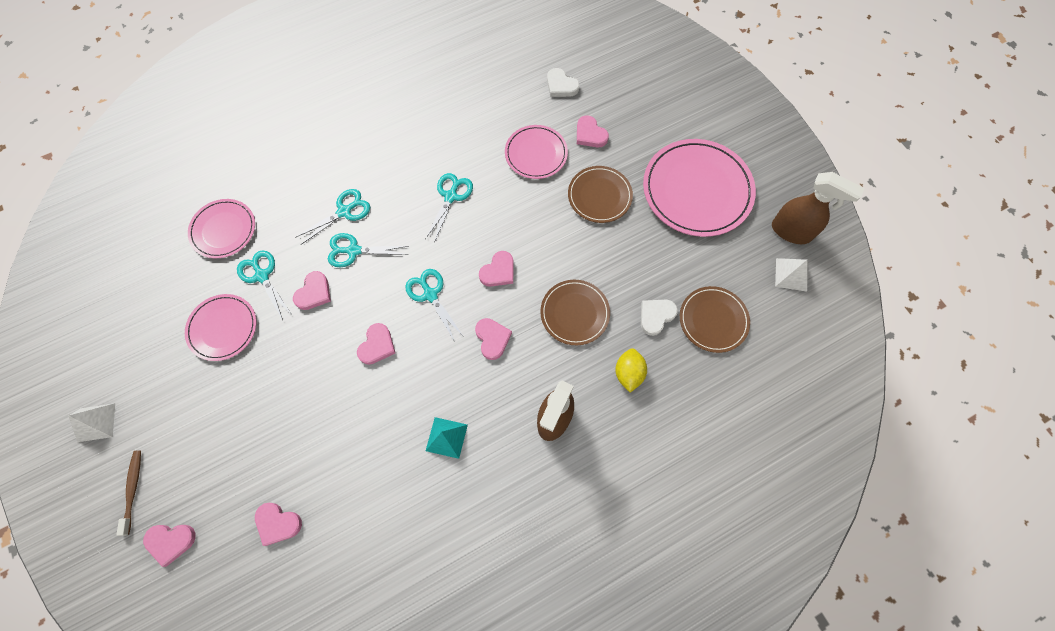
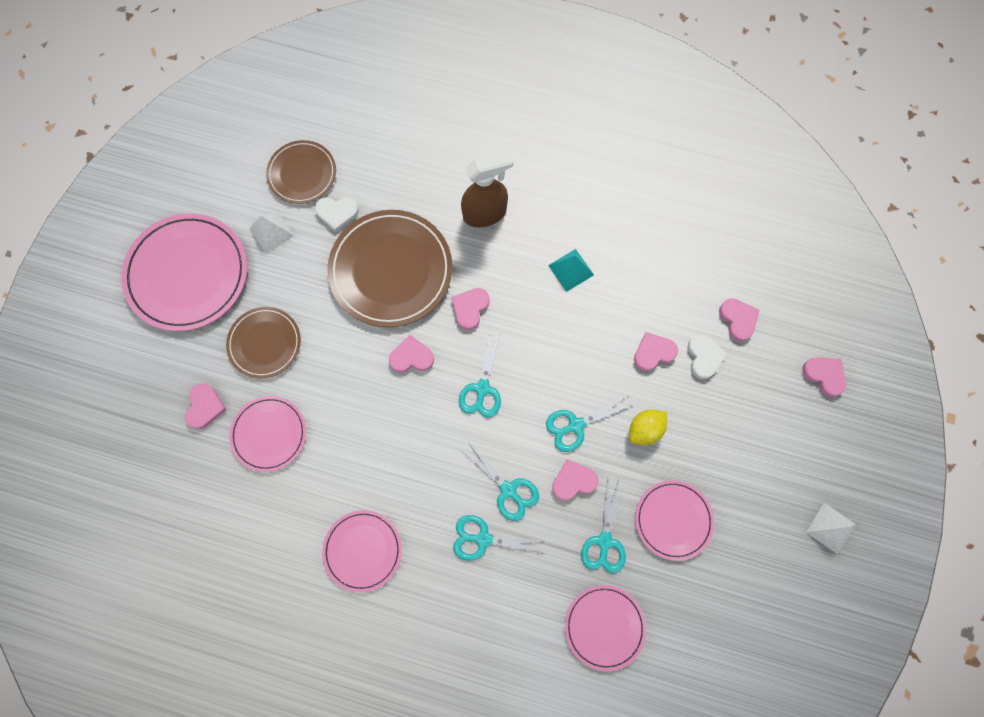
camera: 135 degrees left, 5 degrees up
(133, 489) = (831, 441): brown toothbrush -> none
(377, 345) = (561, 385): pink heart -> pink heart (653, 353)
(413, 146) = (363, 550): none -> pink plate
(451, 196) = (381, 463): turquoise scissors -> turquoise scissors (576, 425)
(561, 85) = (169, 483): white heart -> white heart (704, 357)
(574, 313) = (391, 270): brown plate -> brown plate, size x1.72
(628, 373) = (401, 195): yellow lemon -> yellow lemon (645, 429)
(791, 231) = (166, 177): brown spray bottle -> none
(791, 274) = (209, 151): white pyramid -> white pyramid (271, 231)

